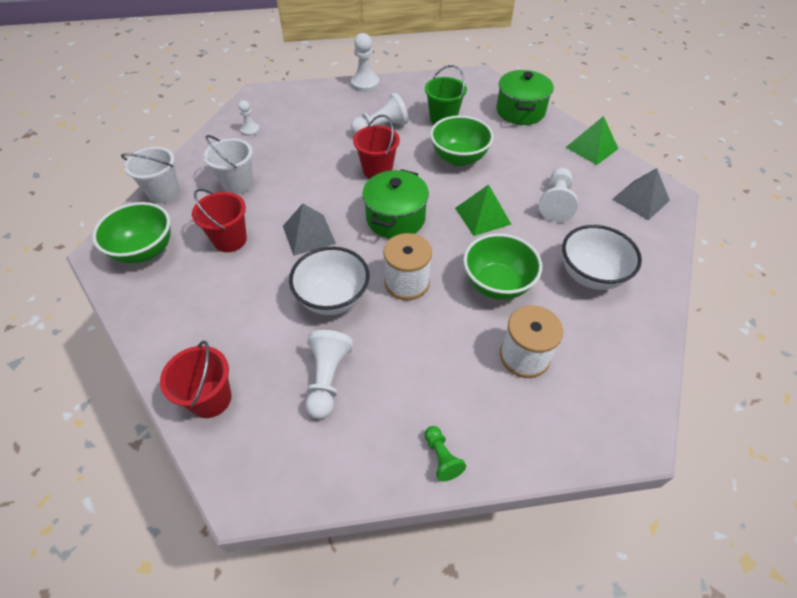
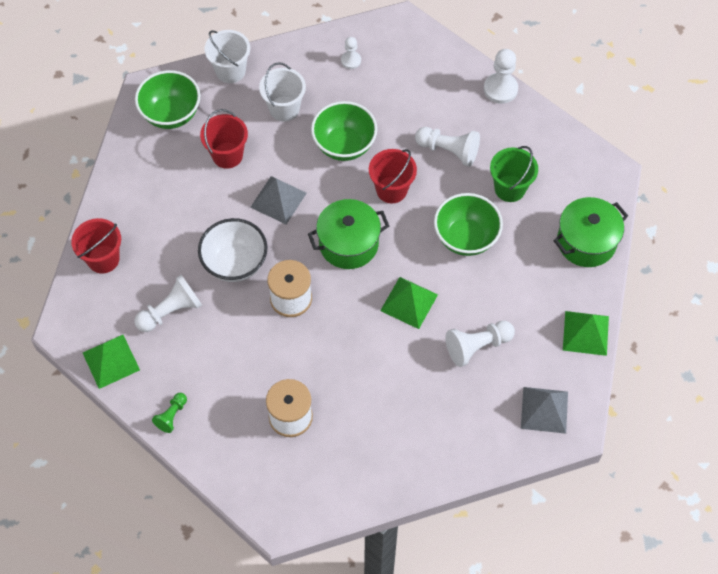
camera: 50 degrees right, 10 degrees up
(327, 473) = (111, 361): none -> green pyramid
(497, 284) = (342, 359): green bowl -> green bowl (344, 145)
(590, 275) = (411, 418): white bowl -> none

